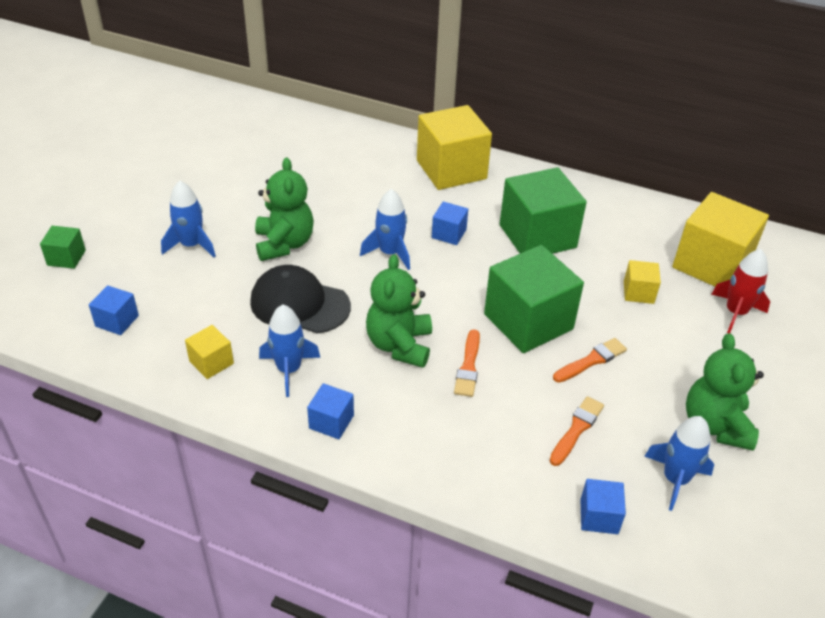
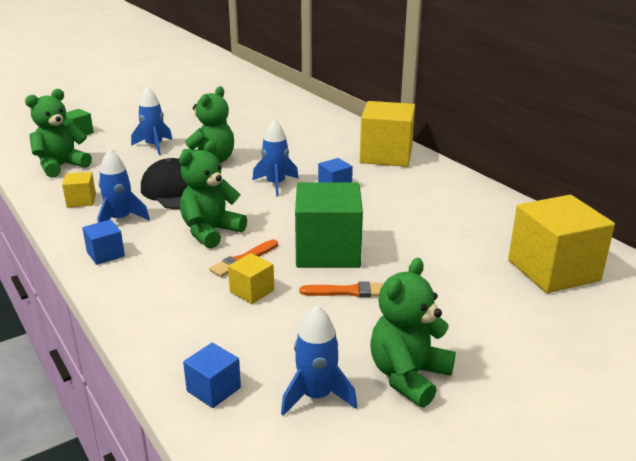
camera: 35 degrees right, 15 degrees down
(117, 321) = (61, 166): blue cube -> green teddy bear
(537, 236) = (406, 207): green cube -> none
(576, 429) = (275, 327): orange brush -> none
(638, 292) = (452, 265): yellow cube -> yellow cube (252, 291)
(735, 312) = (536, 309): red rocket -> none

